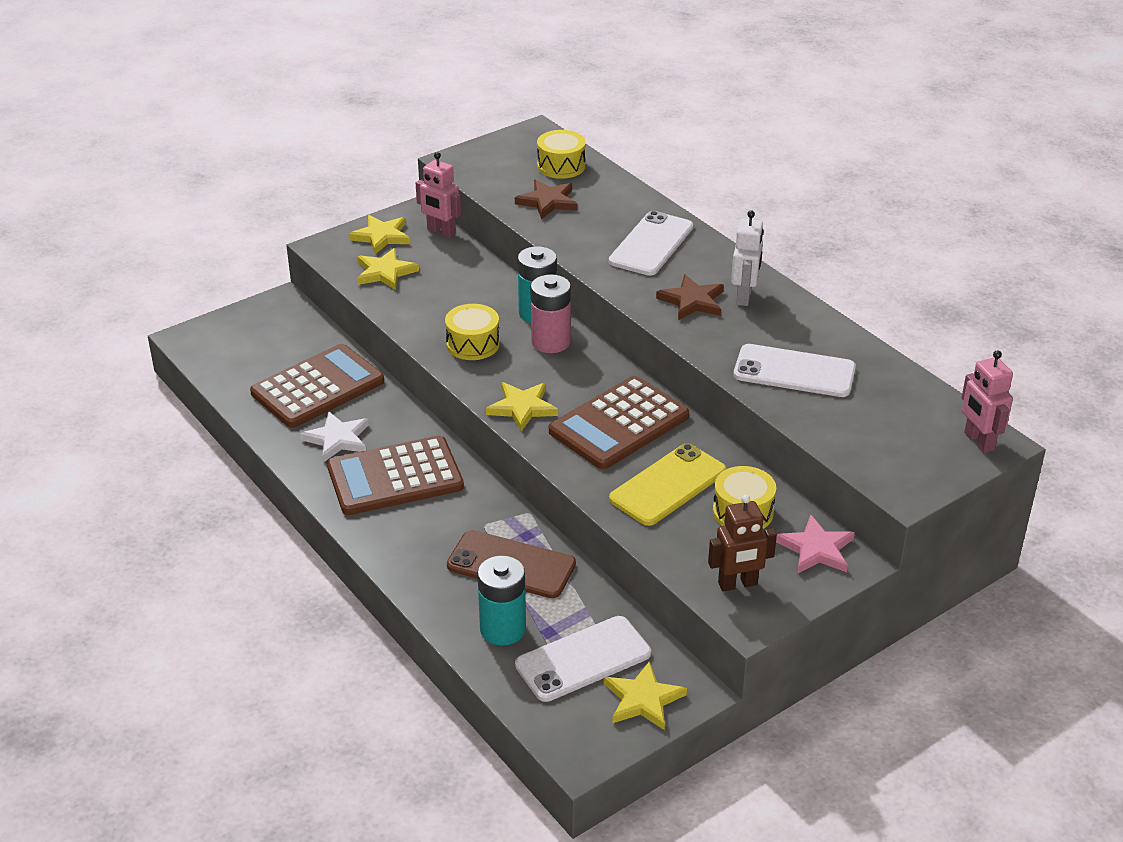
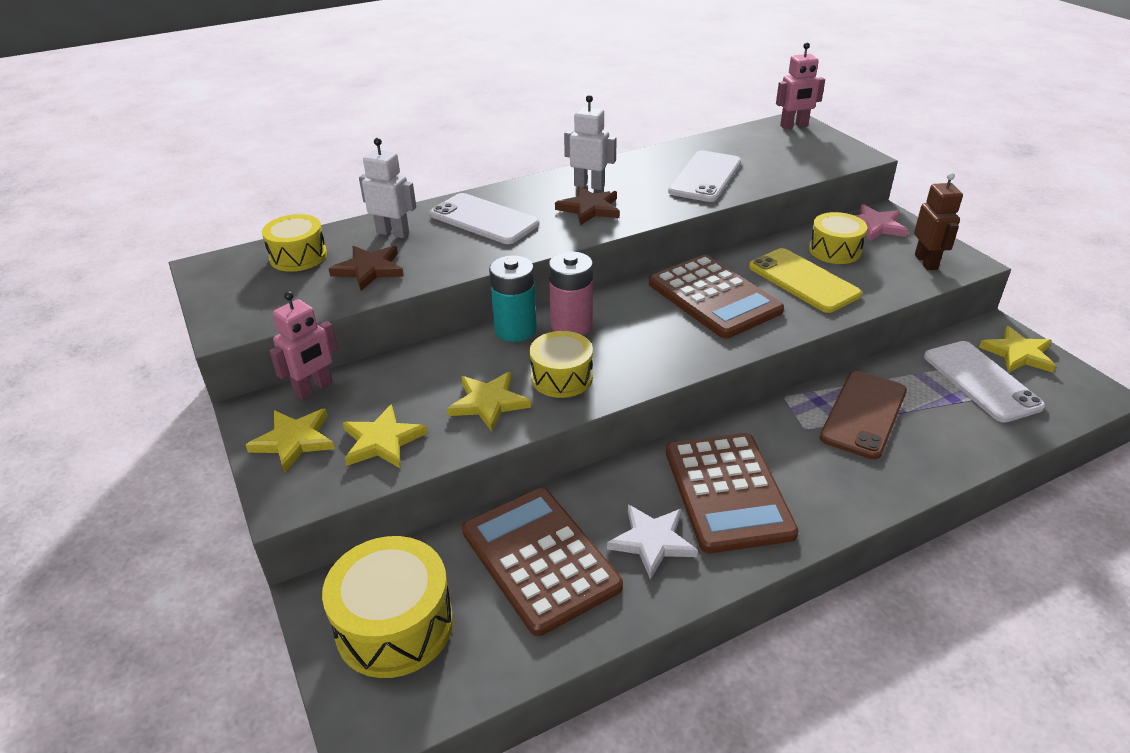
camera: 80 degrees left, 0 degrees up
(259, 335) = (394, 625): none -> yellow drum
(503, 629) = (957, 426): turquoise battery -> none
(522, 408) = (684, 351): yellow star -> yellow star (488, 403)
(612, 202) = (393, 233): none -> white robot

